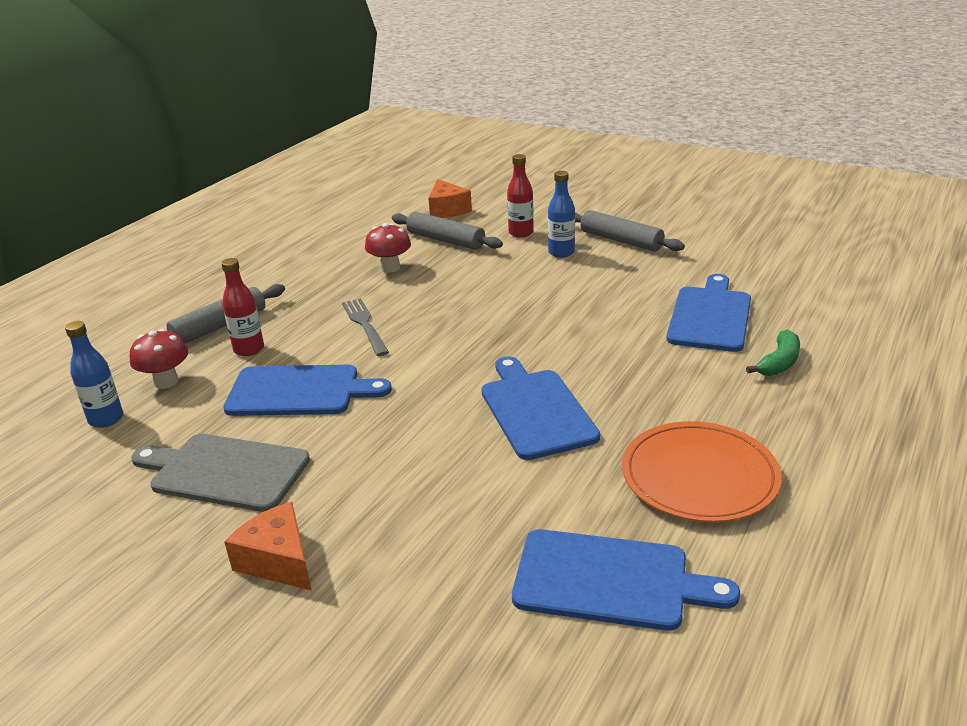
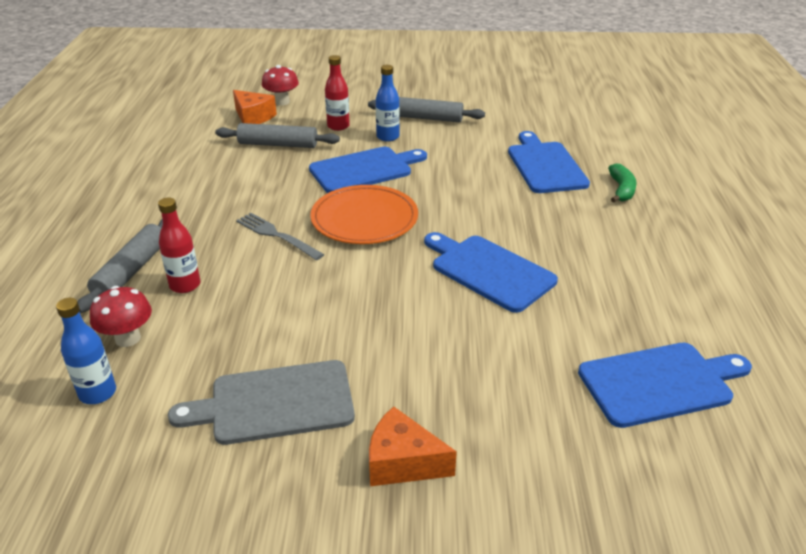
camera: 30 degrees left, 5 degrees up
(299, 391) = (274, 310): blue cutting board -> blue cutting board (364, 169)
(390, 268) = (250, 179): red mushroom -> red mushroom (282, 102)
(699, 476) = (646, 287): orange plate -> orange plate (364, 219)

